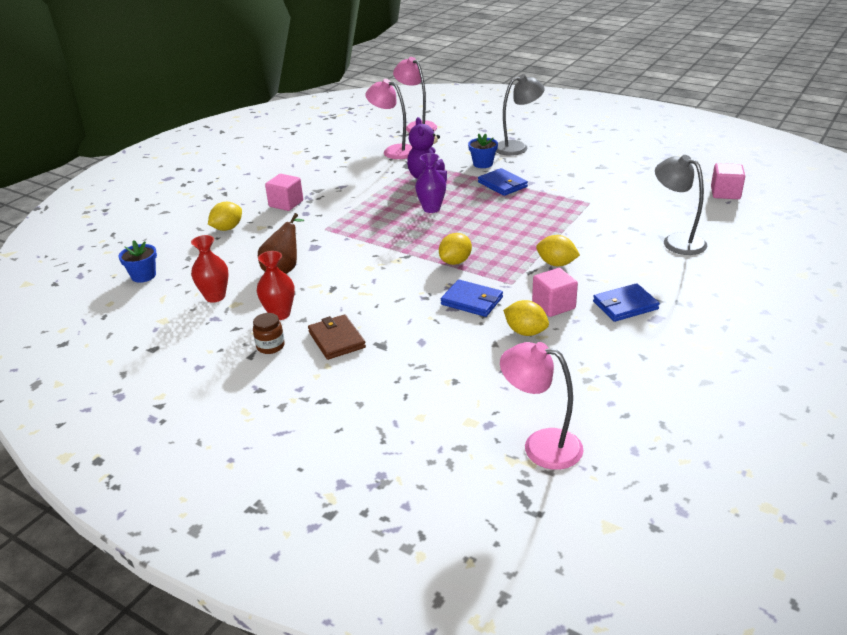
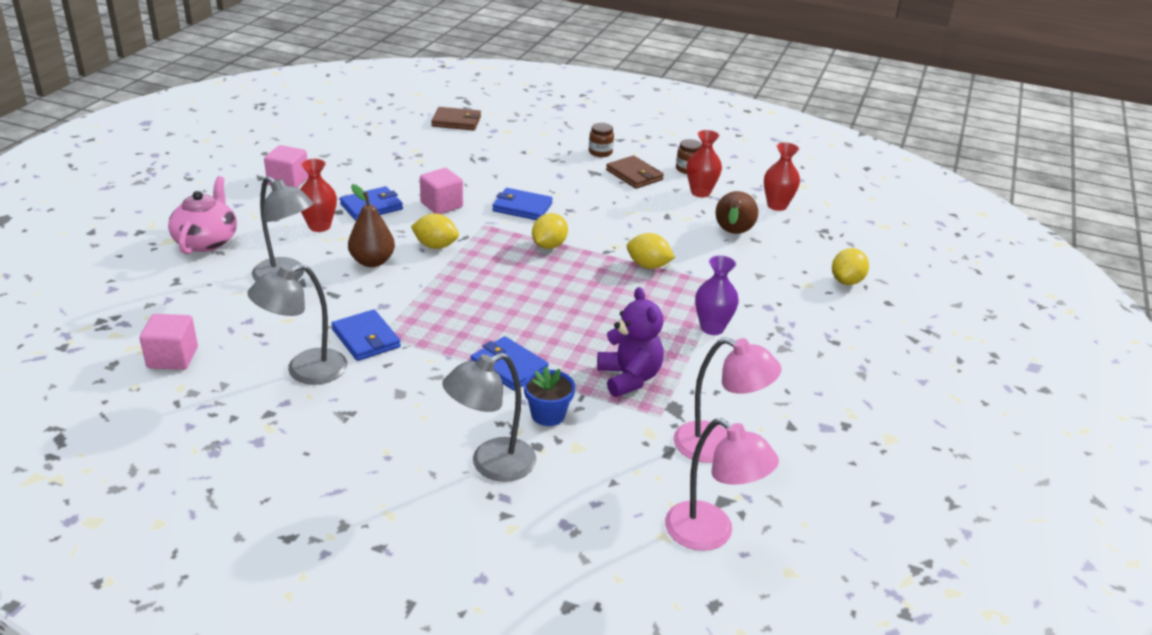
camera: 165 degrees right, 0 degrees up
(143, 276) = (873, 223): blue flower pot -> none
(286, 204) = (807, 321): pink cube -> pink cube (288, 181)
(359, 376) = (600, 152): none -> brown jar
(431, 209) = (602, 318): purple vase -> purple vase (712, 328)
(525, 332) = (468, 184): yellow lemon -> yellow lemon (648, 266)
(541, 445) = (456, 121): pink lamp -> brown wallet
(599, 200) = (366, 338): none -> blue wallet
(609, 251) = (372, 261): none -> brown pear
(634, 185) = (305, 371): none -> grey lamp
(668, 285) = (319, 226): none -> red vase
(766, 273) = (207, 241): none -> pink teapot

